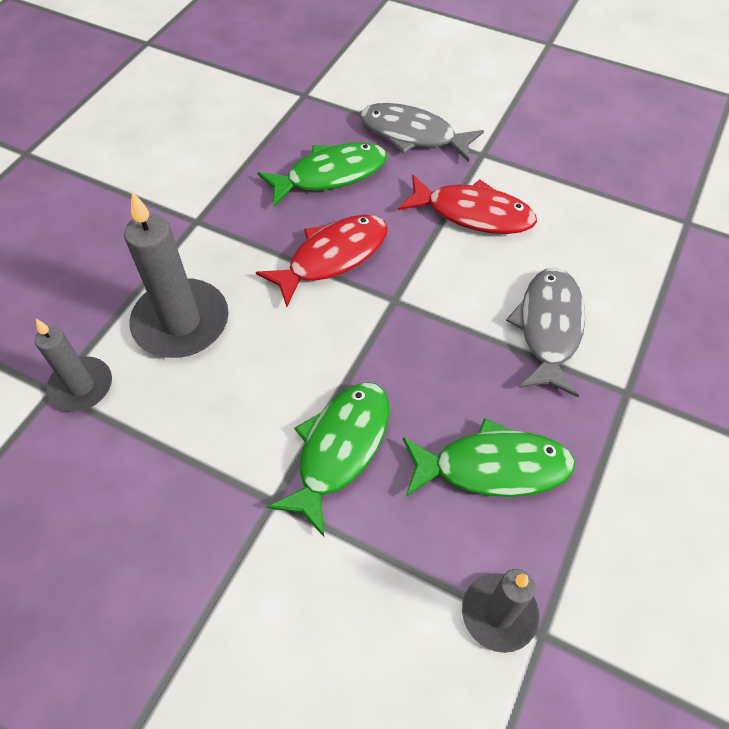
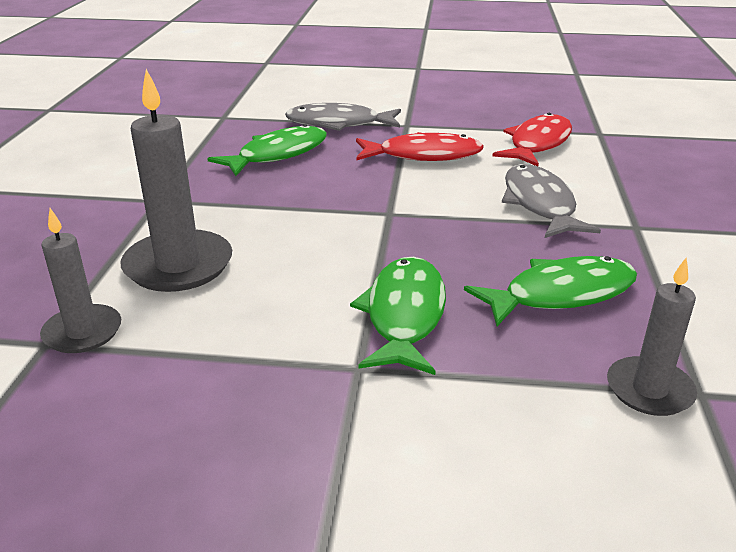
camera: 20 degrees left, 25 degrees down
(332, 257) = (312, 199): red fish -> red fish (537, 144)

